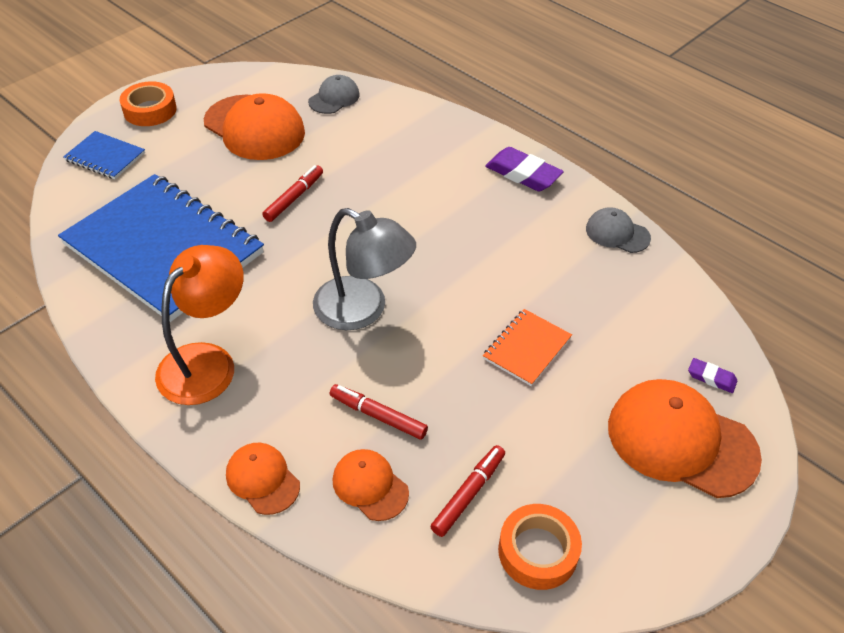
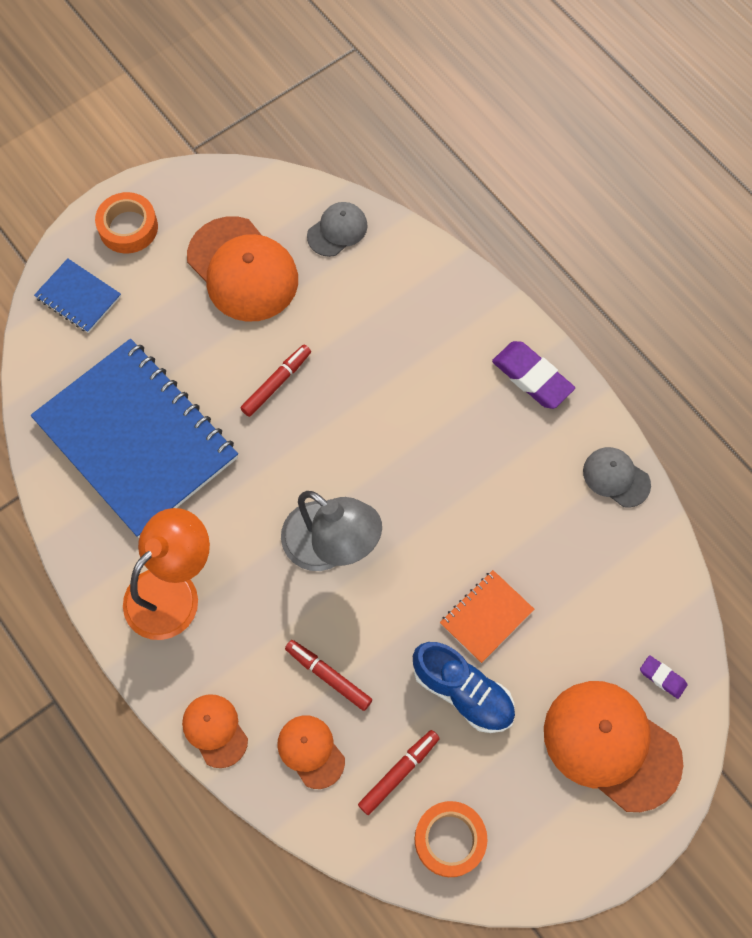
camera: 10 degrees right, 20 degrees up
(519, 413) = (463, 692): none -> blue shoe

